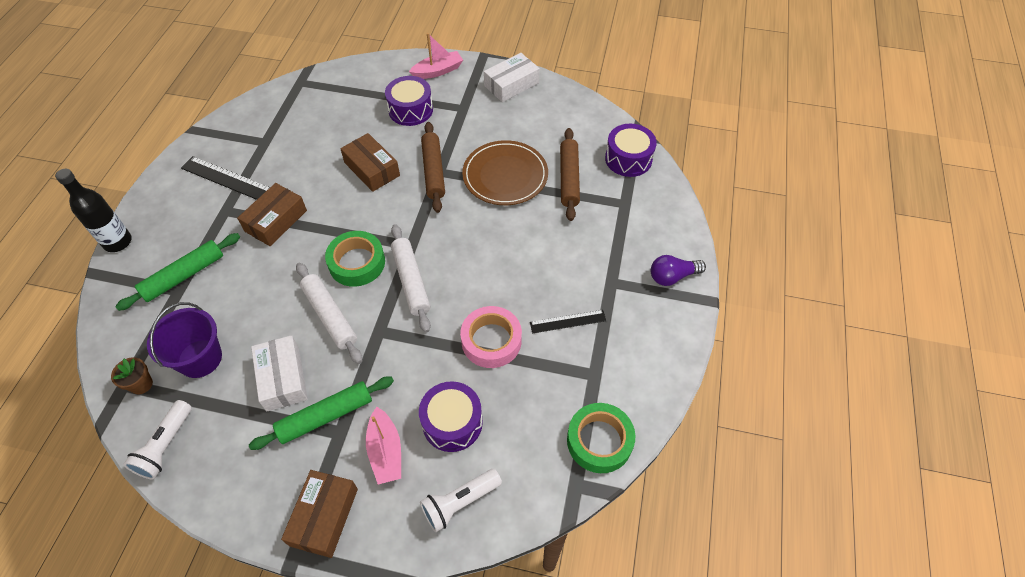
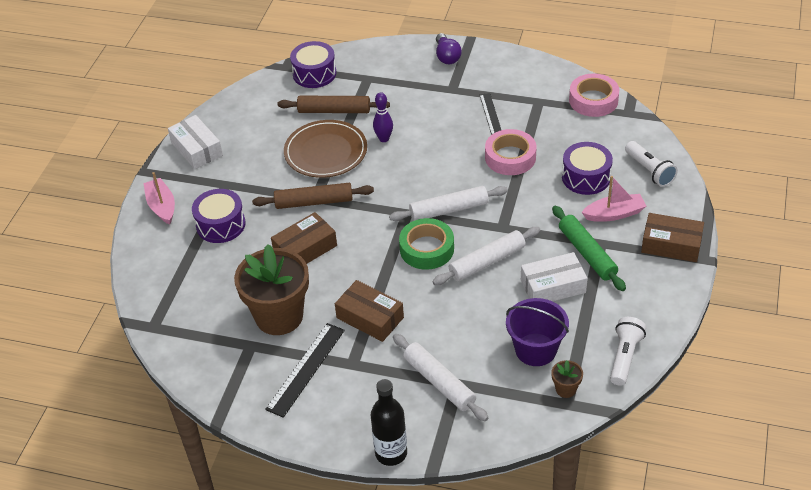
camera: 85 degrees left, 10 degrees down
(165, 446) = (624, 357): white flashlight -> white flashlight turned 90 degrees counterclockwise
(184, 276) = (439, 382): green rolling pin -> white rolling pin
(292, 157) = (279, 316): none -> brown flower pot
(524, 222) = (384, 139): none -> purple bowling pin
(599, 441) = (593, 100): green tape -> pink tape

